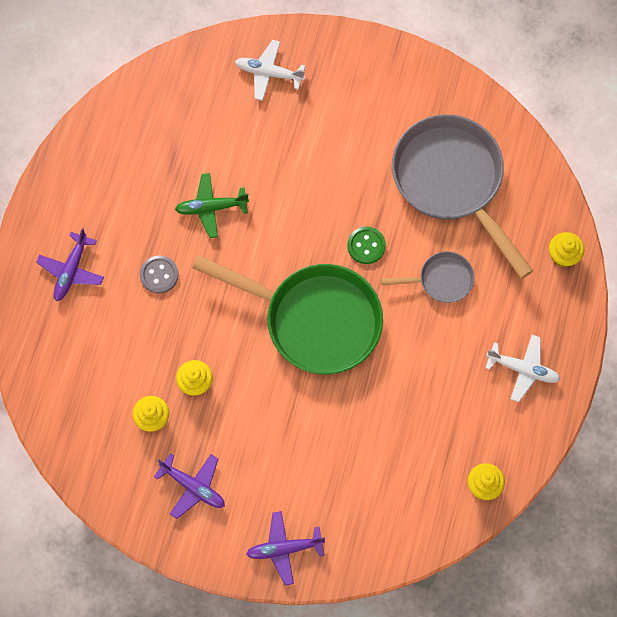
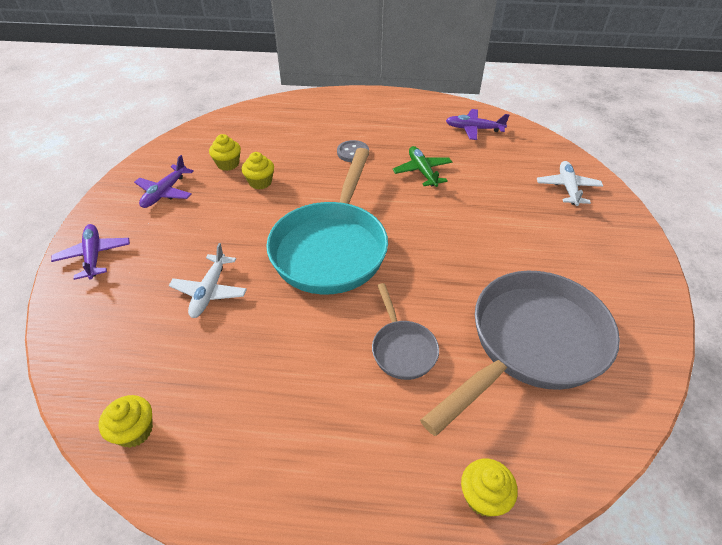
camera: 80 degrees right, 25 degrees down
(71, 271) = (345, 114): purple plane -> purple plane (474, 129)
(314, 319) = (331, 247): green pan -> turquoise pan
(366, 246) = (422, 276): green button -> none
(523, 369) = (298, 461): white plane -> white plane (209, 291)

